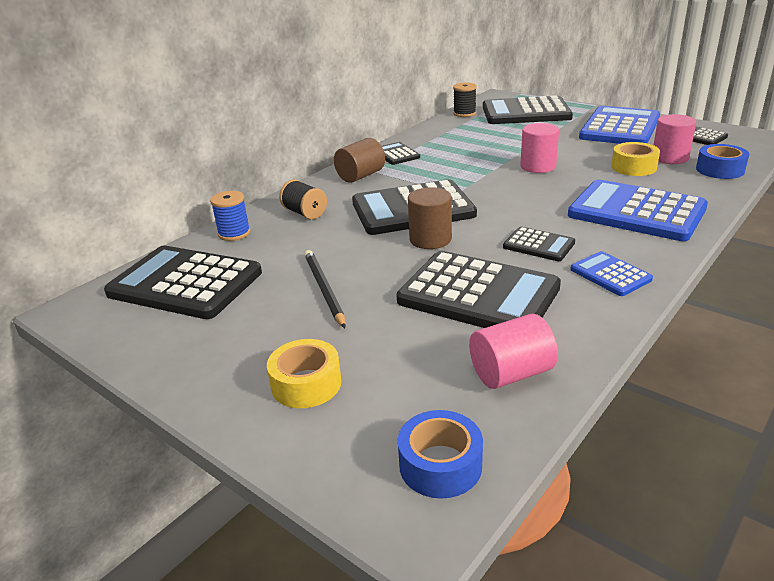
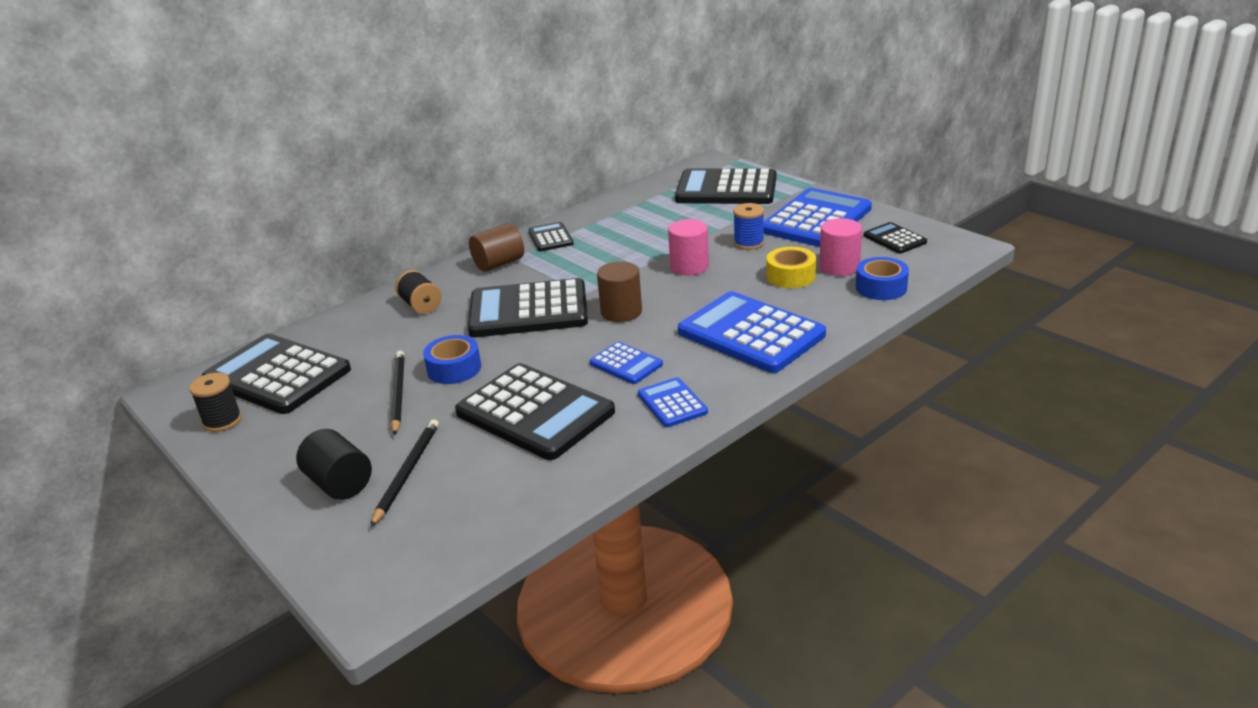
camera: 10 degrees right, 0 degrees up
(234, 233) = (343, 324): blue spool -> blue spool (748, 243)
(306, 384) = (339, 483): yellow tape -> black cylinder
(377, 365) = (407, 472): none -> black pencil
(430, 239) = (525, 348): brown cylinder -> brown cylinder (621, 312)
(440, 465) = (412, 563): blue tape -> blue tape (454, 368)
(464, 113) = (657, 185): black spool -> black spool (222, 421)
(511, 373) = (516, 492): pink cylinder -> none
(538, 245) = (626, 364): black calculator -> blue calculator

